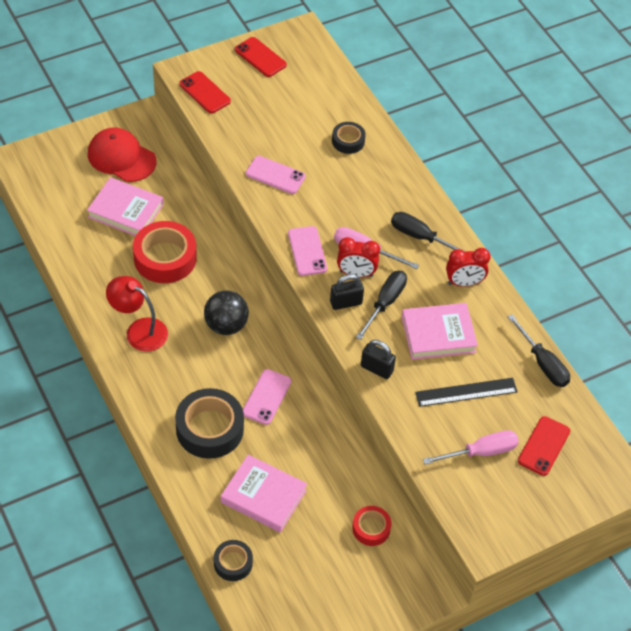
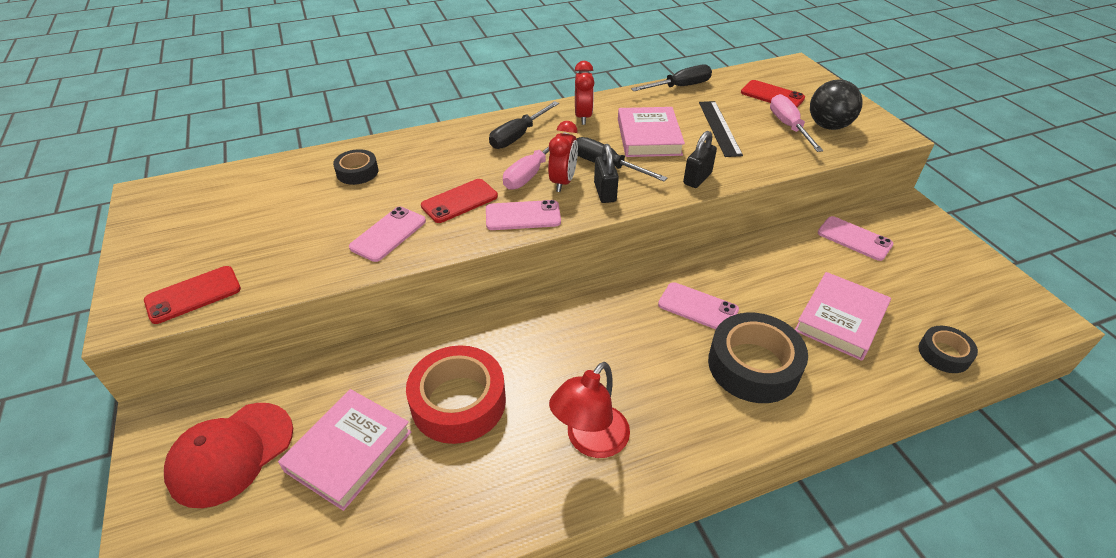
camera: 80 degrees left, 10 degrees down
(226, 325) = (587, 339): black ball -> black ball (828, 126)
(260, 57) = (163, 234): red phone -> red phone (459, 201)
(371, 528) = (854, 239): red tape -> pink phone

